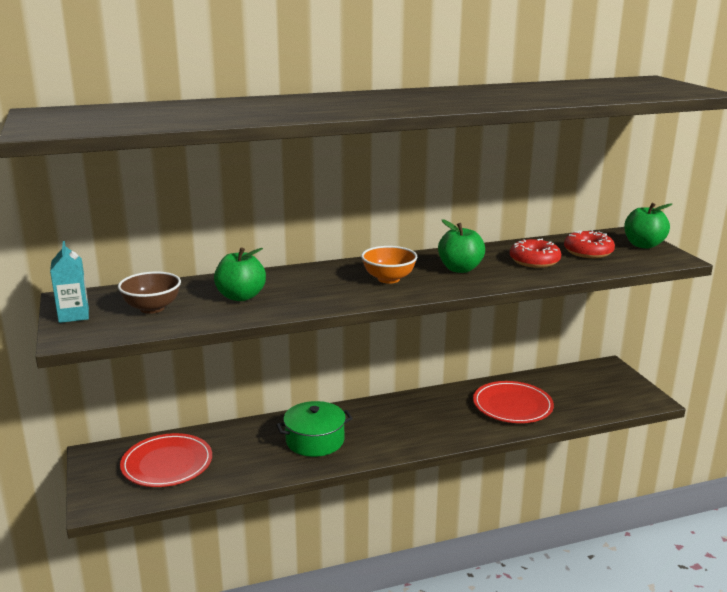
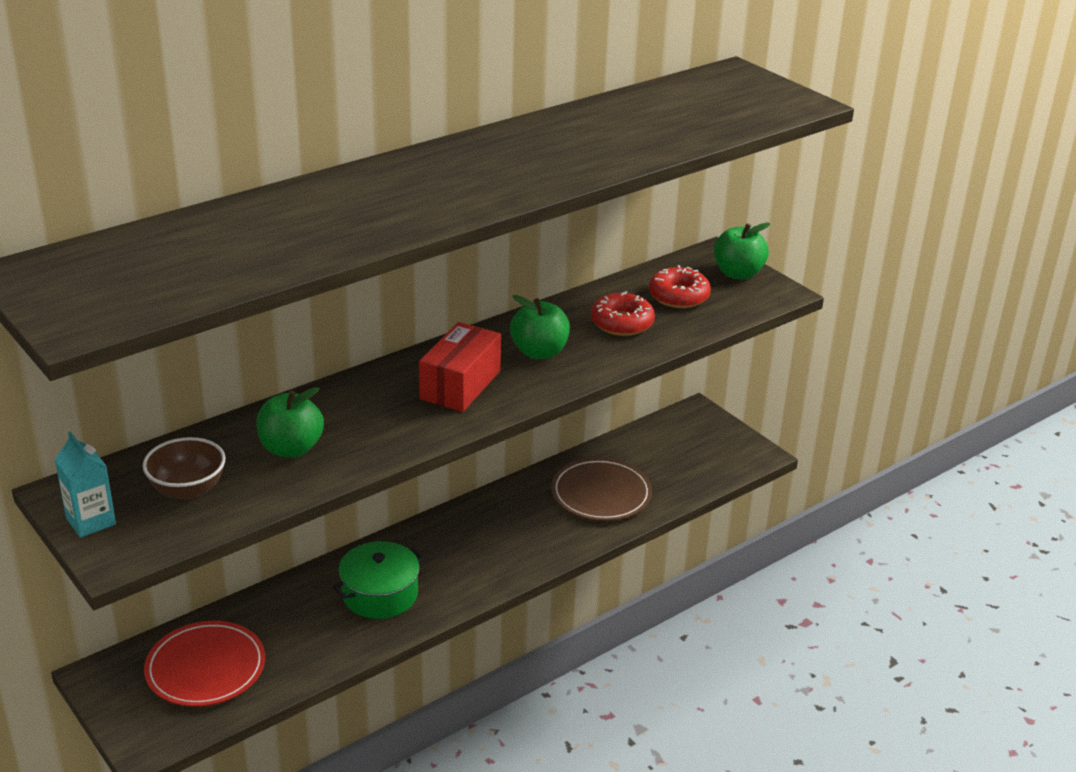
camera: 20 degrees left, 10 degrees up
(388, 279) = (460, 385): orange bowl -> red box
(512, 406) = (601, 494): red plate -> brown plate

